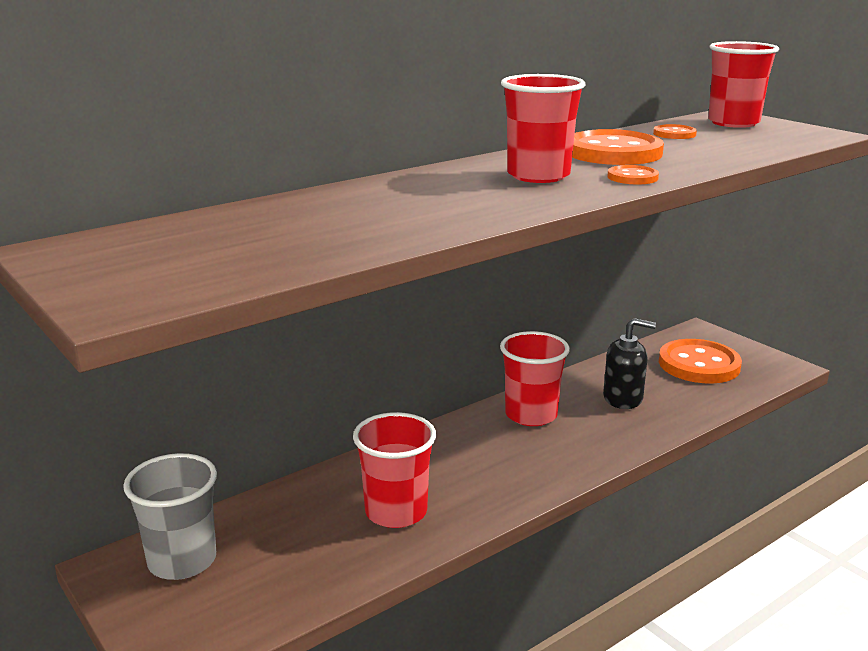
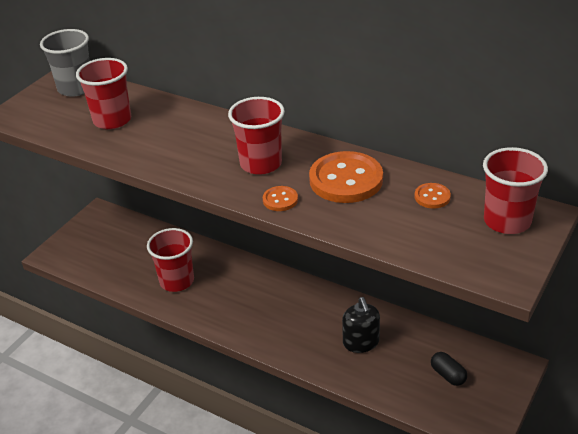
camera: 70 degrees right, 15 degrees up
(182, 561) = (110, 229): grey cup -> grey cup (76, 88)
(531, 415) = (309, 303): red cup -> red cup (112, 120)
(699, 364) = (448, 375): orange button -> black capsule

